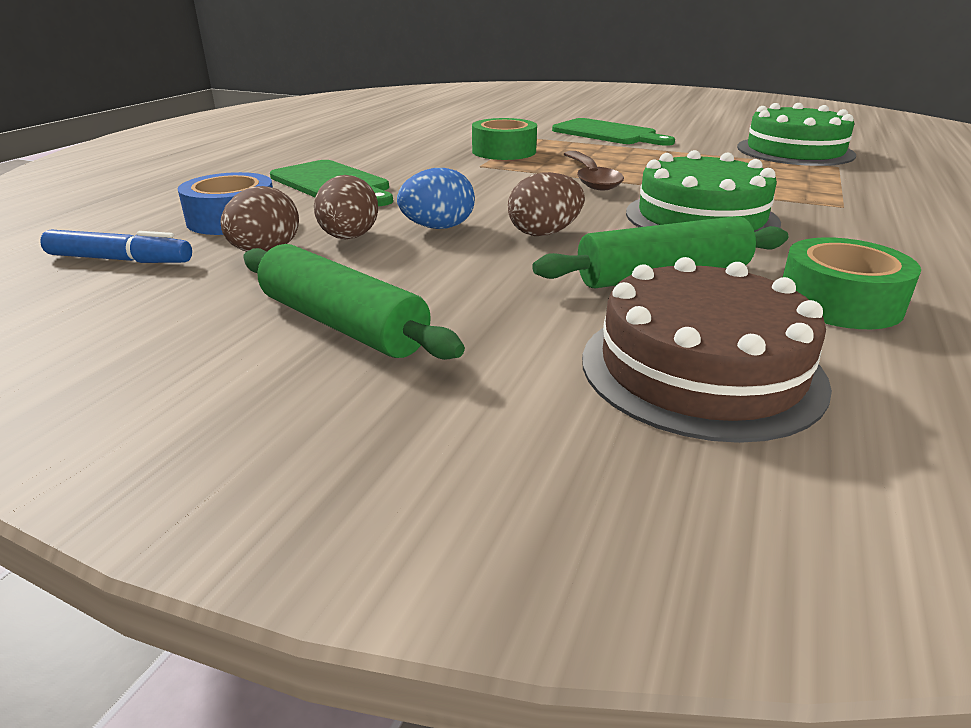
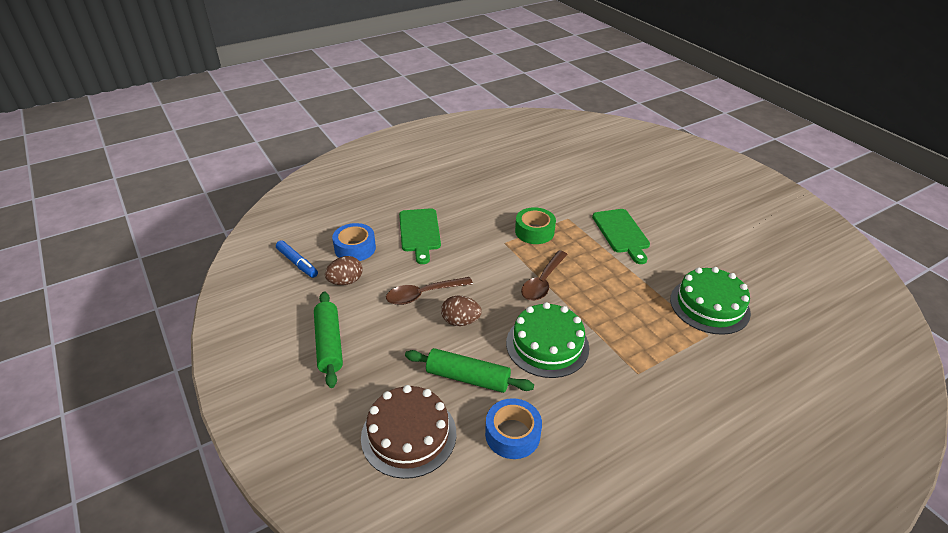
camera: 35 degrees right, 10 degrees up
(349, 238) = (383, 285): brown egg -> none
(438, 228) = (423, 294): blue egg -> brown spoon
(839, 302) = (512, 434): green tape -> blue tape

